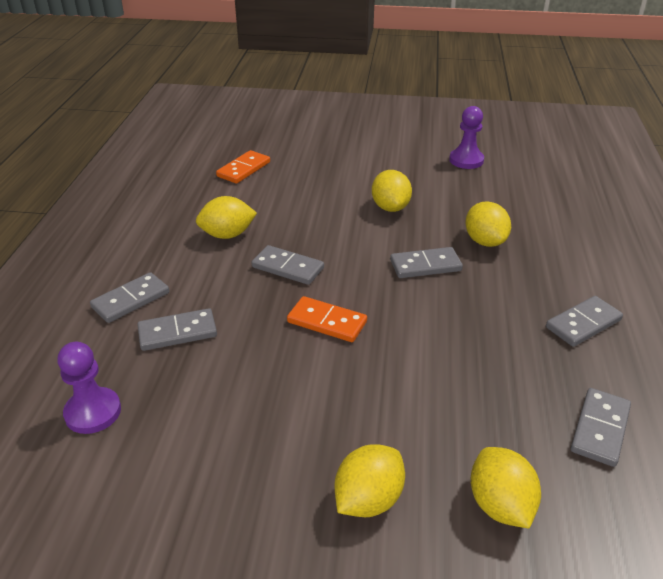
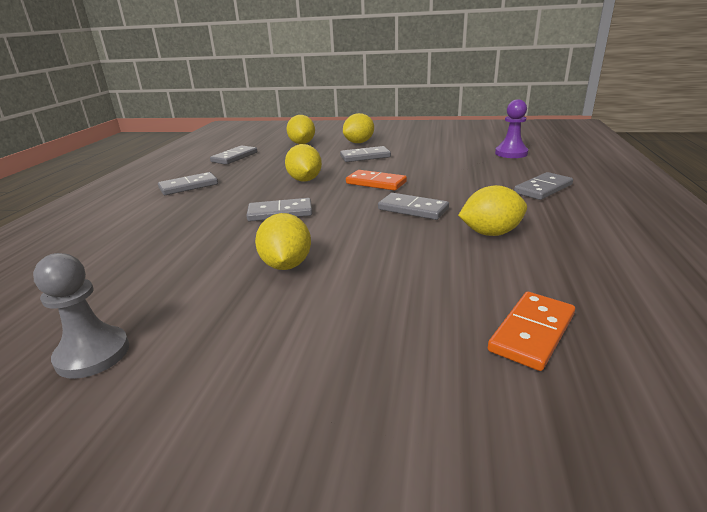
camera: 175 degrees left, 10 degrees down
(177, 332) = (487, 176): grey domino -> grey domino (365, 157)
(466, 160) = (93, 354): purple pawn -> grey pawn
(485, 241) = (203, 231): yellow lemon -> yellow lemon (305, 180)

